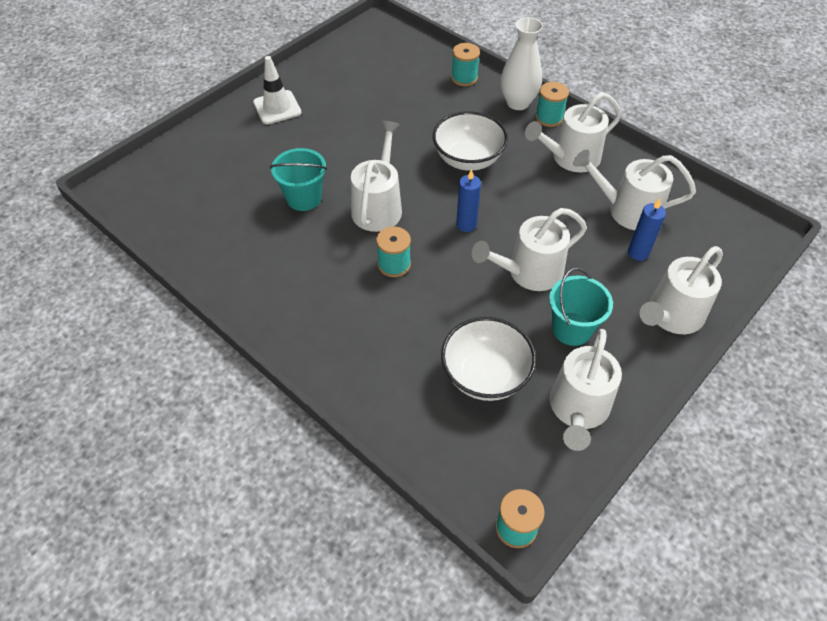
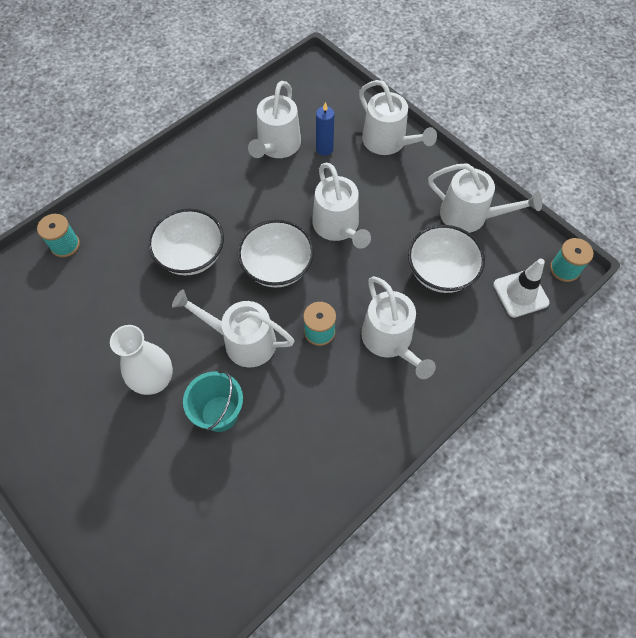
camera: 85 degrees left, 10 degrees up
(277, 107) = (61, 445): white traffic cone -> white traffic cone (520, 293)
(466, 224) = (277, 267): blue candle -> white bowl
(518, 103) = (118, 203): white vase -> white vase (155, 380)
(549, 117) = (147, 181): turquoise spool -> none
(570, 158) = (206, 174): white watering can -> white watering can (390, 340)
(571, 329) = (397, 207): turquoise bucket -> none

